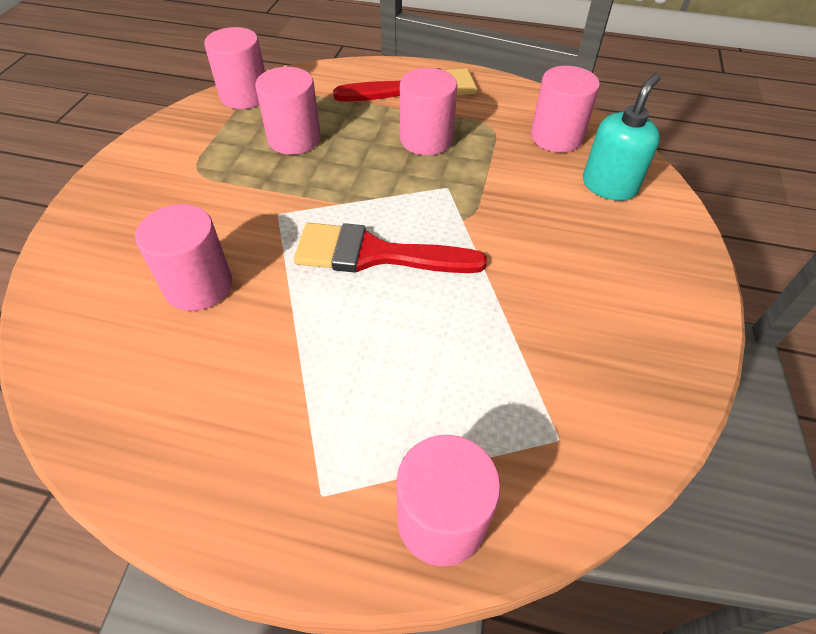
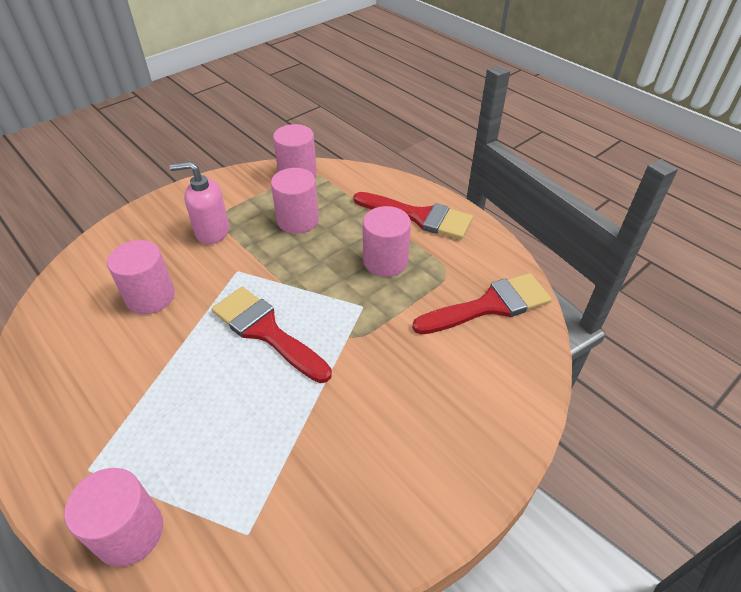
camera: 35 degrees right, 5 degrees down
(203, 188) = (212, 231): none -> pink soap dispenser
(556, 137) = (490, 305): pink cylinder -> red brush
(609, 186) = (490, 368): turquoise soap dispenser -> none

